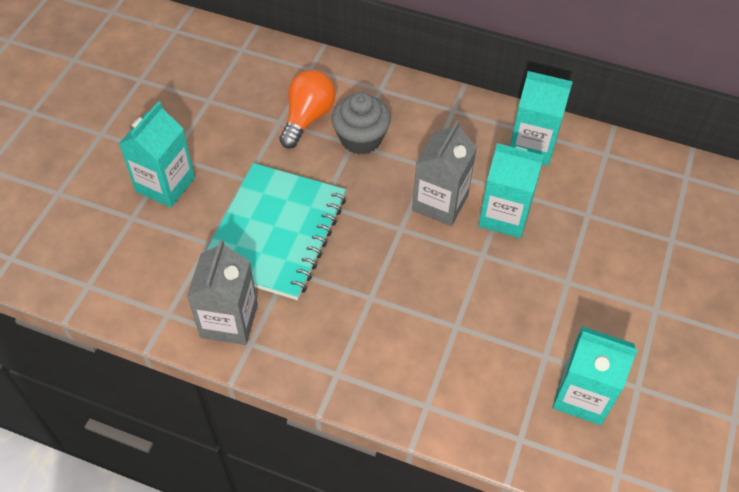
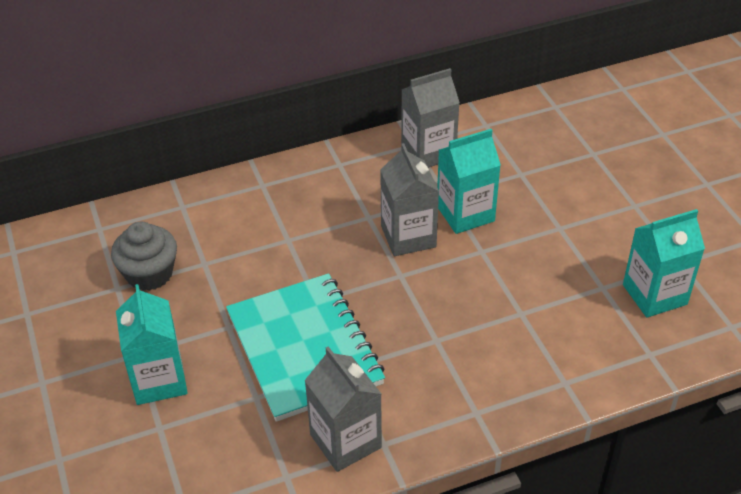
camera: 40 degrees left, 10 degrees down
(307, 118) = (226, 245): orange light bulb -> none
(361, 139) = (290, 231): grey cupcake -> grey cupcake (149, 274)
(532, 145) = (428, 152): turquoise carton -> grey carton

